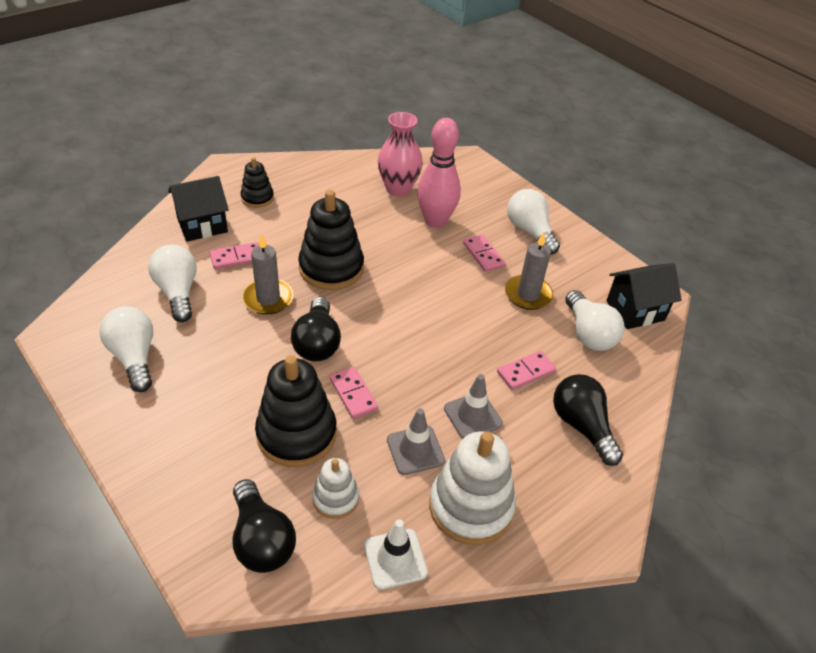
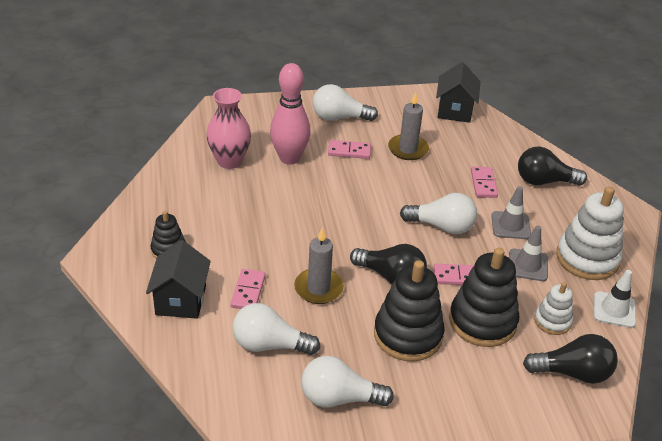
camera: 60 degrees left, 5 degrees down
(331, 268) = (306, 238): black stacking toy -> black stacking toy (408, 335)
(588, 333) = (464, 140): white light bulb -> white light bulb (442, 226)

